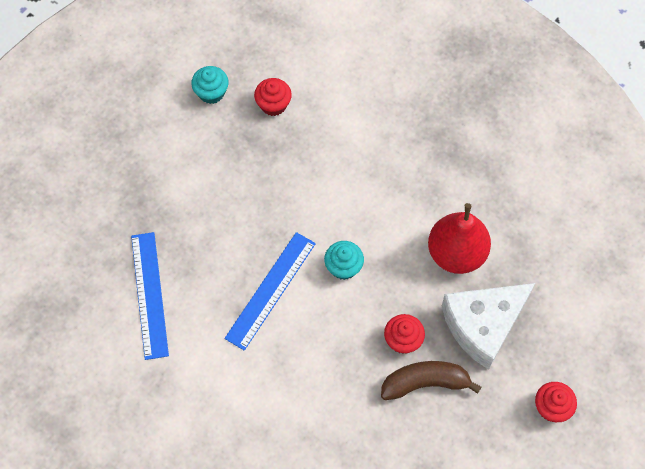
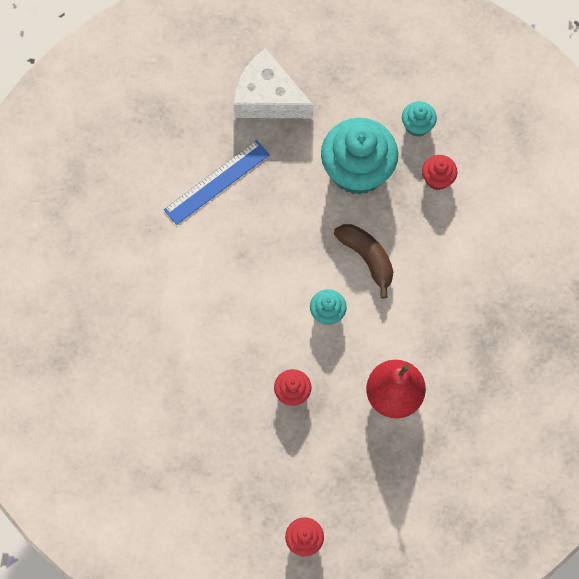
camera: 60 degrees right, 5 degrees up
(221, 165) = (357, 170): none -> turquoise cupcake
(270, 290) = (274, 268): blue ruler -> none
(425, 383) = (267, 428): brown banana -> brown banana (367, 258)
(483, 325) = (343, 448): white cheese -> white cheese (267, 98)

